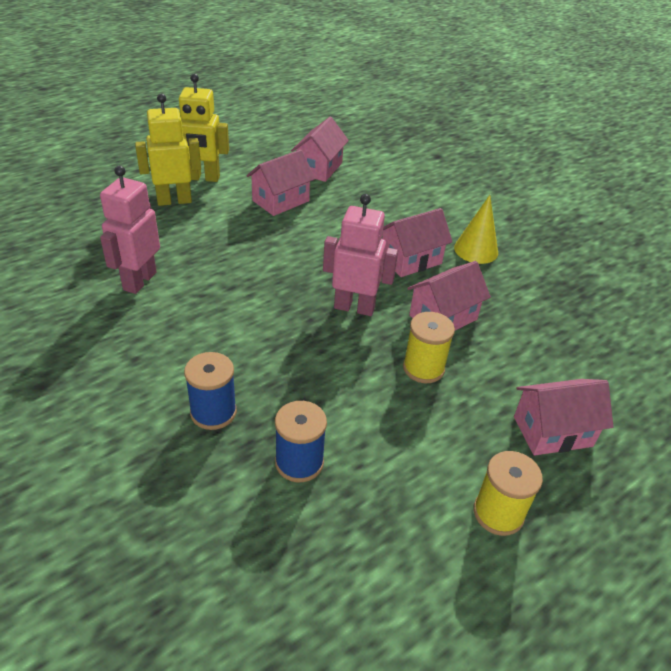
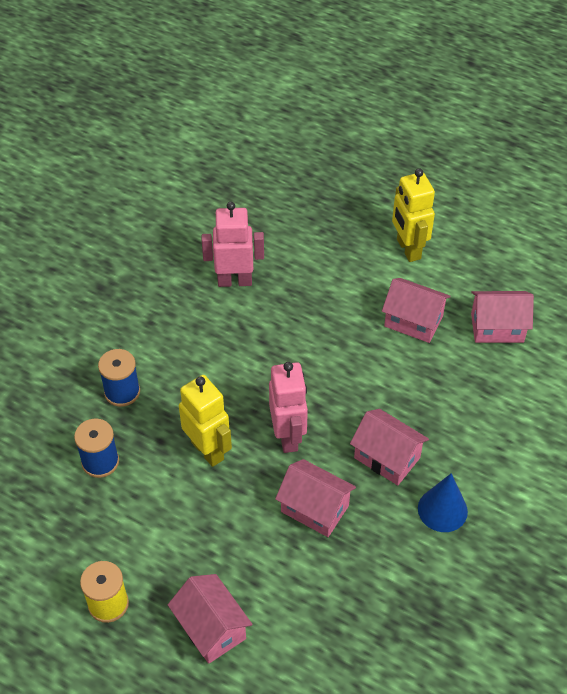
camera: 70 degrees right, 10 degrees up
(174, 201) = (357, 247): yellow robot -> yellow robot (208, 450)
(423, 368) = (238, 512): yellow spool -> none
(476, 250) = (442, 510): yellow cone -> blue cone

